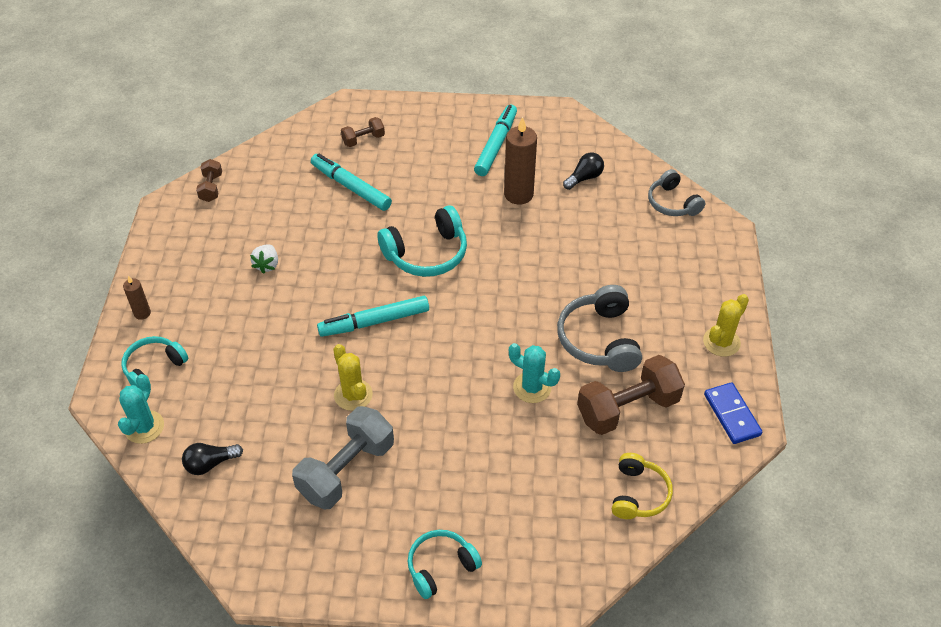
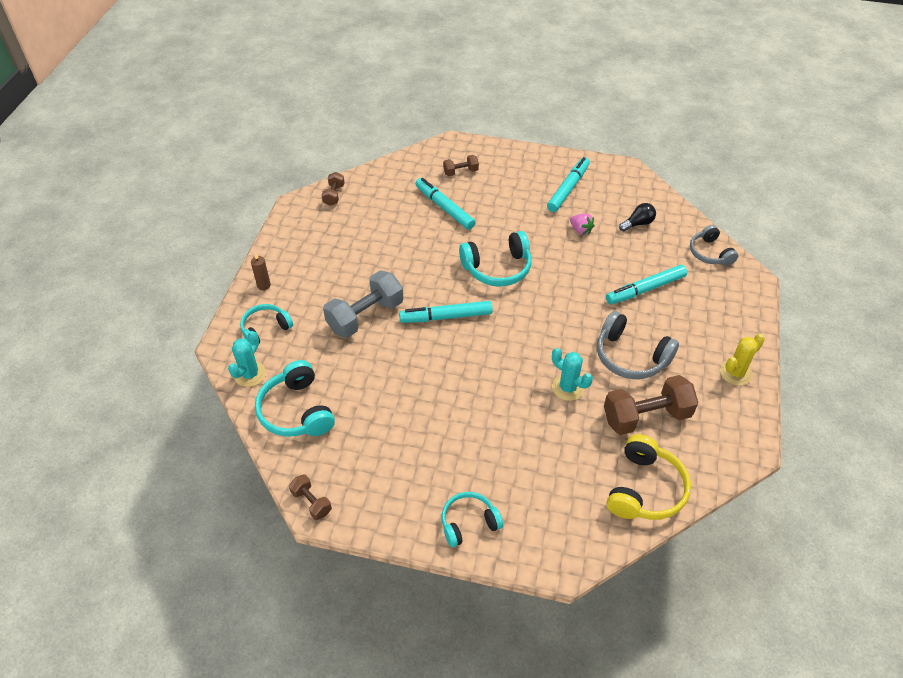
camera: 10 degrees right, 0 degrees up
(210, 464) = (296, 411): black light bulb -> turquoise headphones
(248, 573) = (311, 502): none -> brown dumbbell
(267, 265) = (367, 260): white strawberry -> none
(346, 470) = (404, 432): grey dumbbell -> grey dumbbell (365, 316)
(353, 395) = (419, 373): yellow cactus -> none
(518, 194) = (580, 230): brown candle -> pink strawberry
(599, 339) = (630, 356): grey headphones -> grey headphones turned 60 degrees counterclockwise
(604, 256) = (645, 289): none -> turquoise marker
(638, 494) = (645, 489): yellow headphones -> yellow headphones, size x1.51
(732, 415) = (736, 435): blue domino -> none

